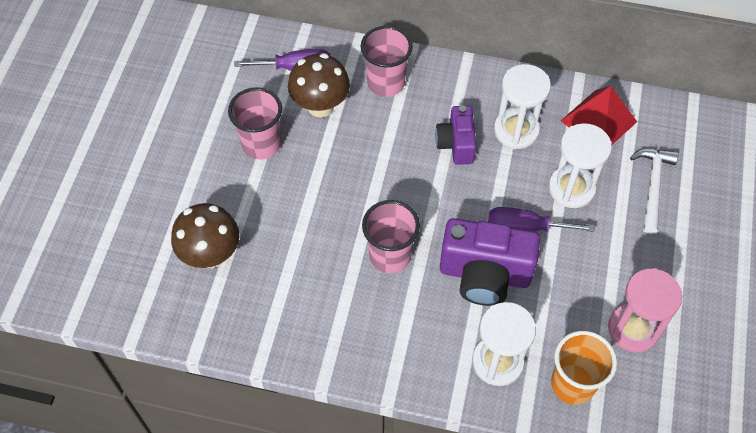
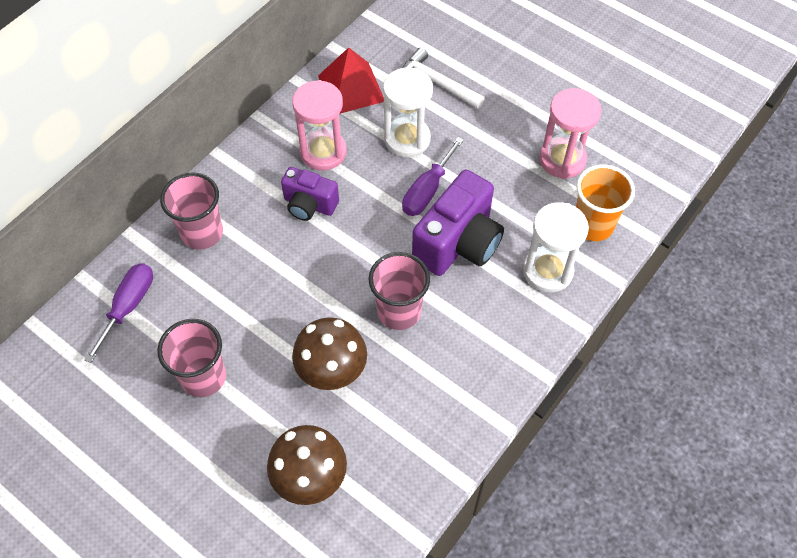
camera: 65 degrees left, 0 degrees up
(320, 106) = (192, 302): brown mushroom -> brown mushroom (332, 372)
(516, 130) = (323, 152): white hourglass -> pink hourglass

